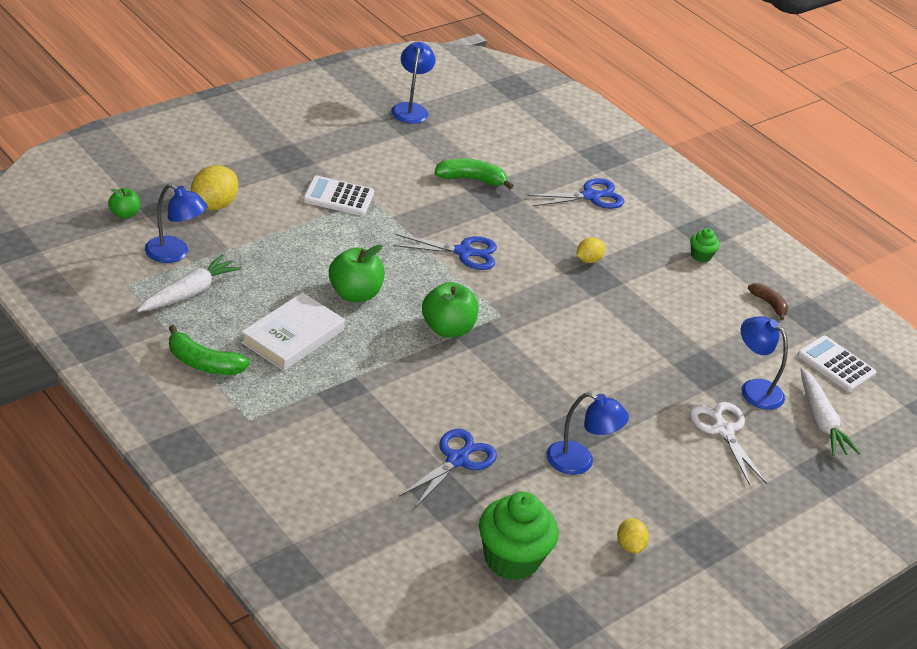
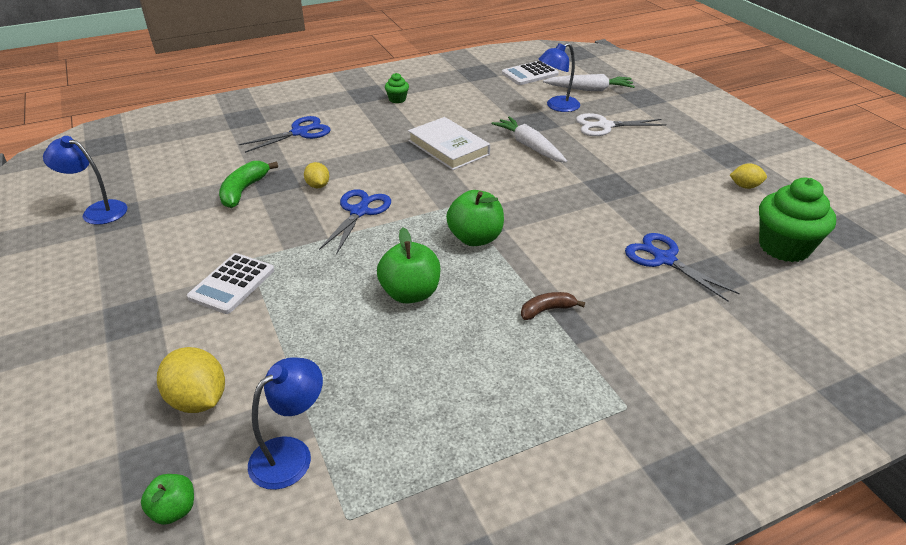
camera: 70 degrees left, 0 degrees up
(189, 293) = (380, 444): white carrot -> white carrot (529, 146)
(203, 363) = (525, 442): green banana -> none
(293, 336) = (478, 352): white book -> white book (448, 147)
(579, 462) = (653, 194): blue lamp -> none
(588, 260) = (389, 148): yellow lemon -> yellow lemon (318, 186)
(591, 196) = (300, 132): blue scissors -> blue scissors turned 60 degrees clockwise
(769, 304) = (461, 84): brown banana -> brown banana (547, 310)

